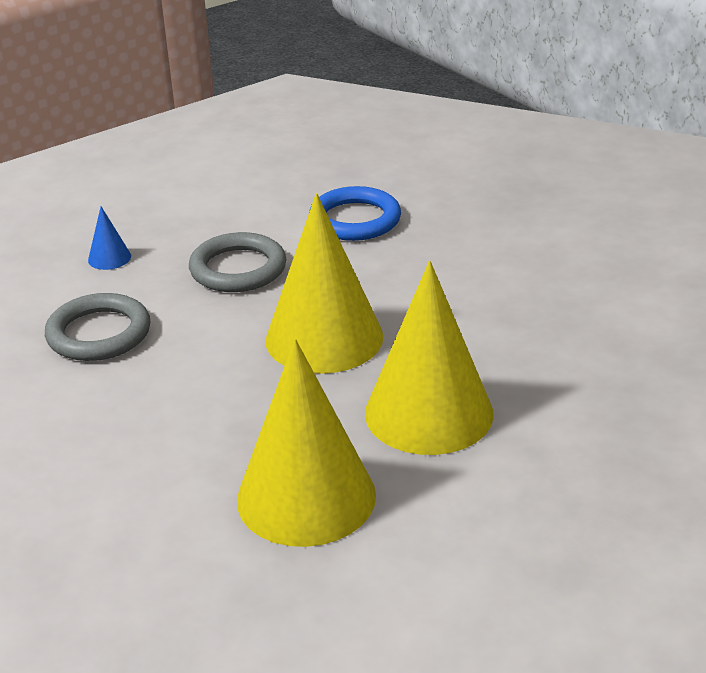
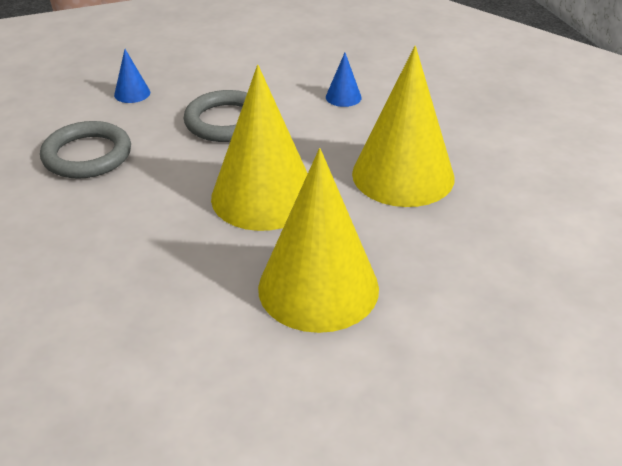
camera: 15 degrees right, 5 degrees up
(306, 497) = (169, 345): yellow cone -> yellow cone (403, 175)
(355, 220) = (343, 97): blue ring -> blue cone

